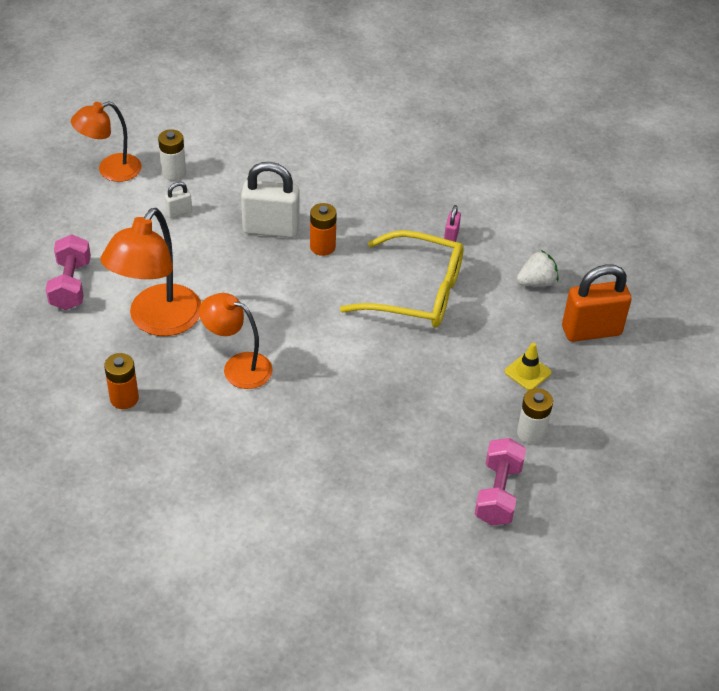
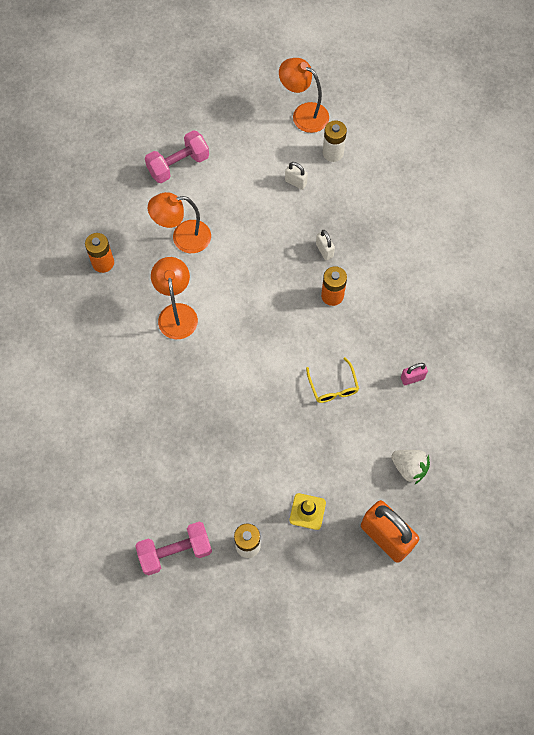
camera: 60 degrees right, 20 degrees up
(157, 321) = (183, 238): orange lamp -> orange lamp, size x0.65
(271, 229) = (324, 251): white padlock -> white padlock, size x0.46
(415, 292) = (333, 386): yellow glasses -> yellow glasses, size x0.46

